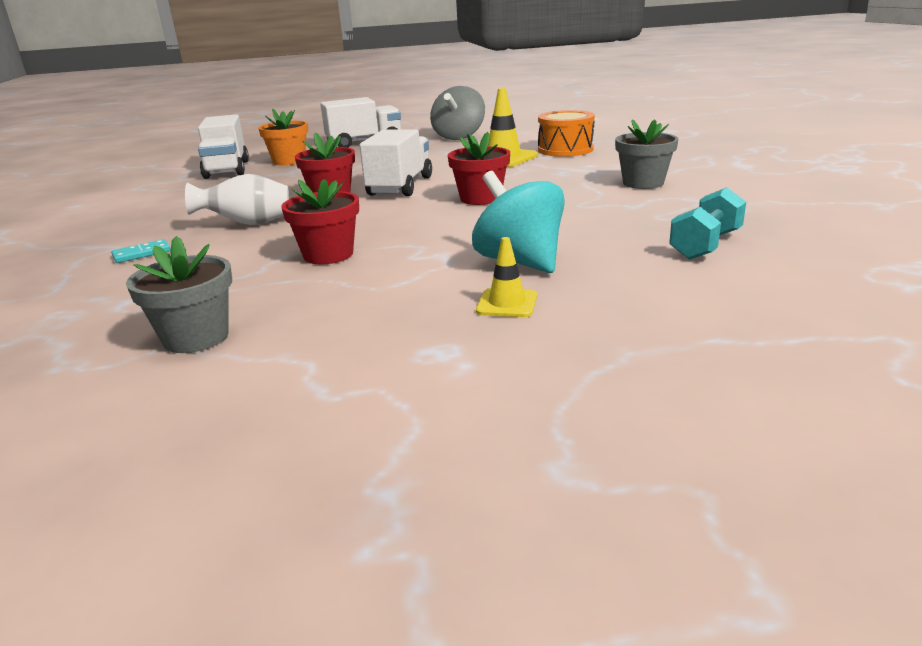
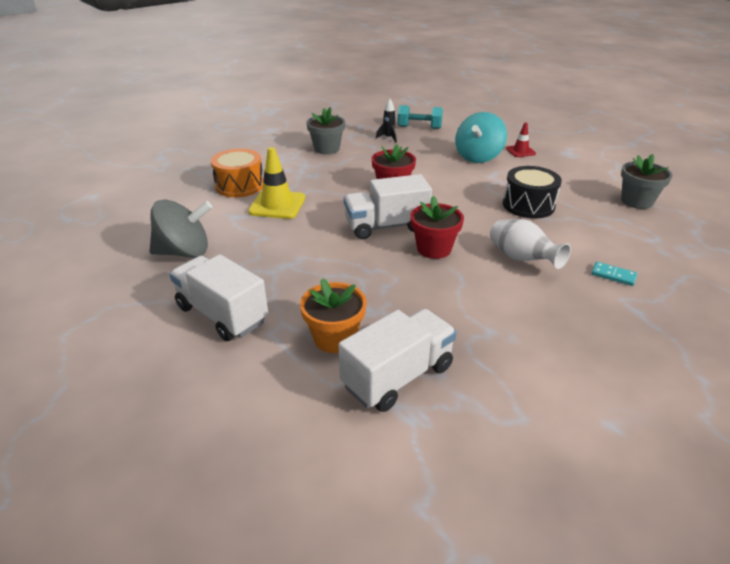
camera: 120 degrees left, 10 degrees up
(328, 255) = (528, 205): red flower pot -> black drum
(507, 303) = (520, 151): yellow traffic cone -> red traffic cone
(663, 217) = (388, 138): none -> black rocket

